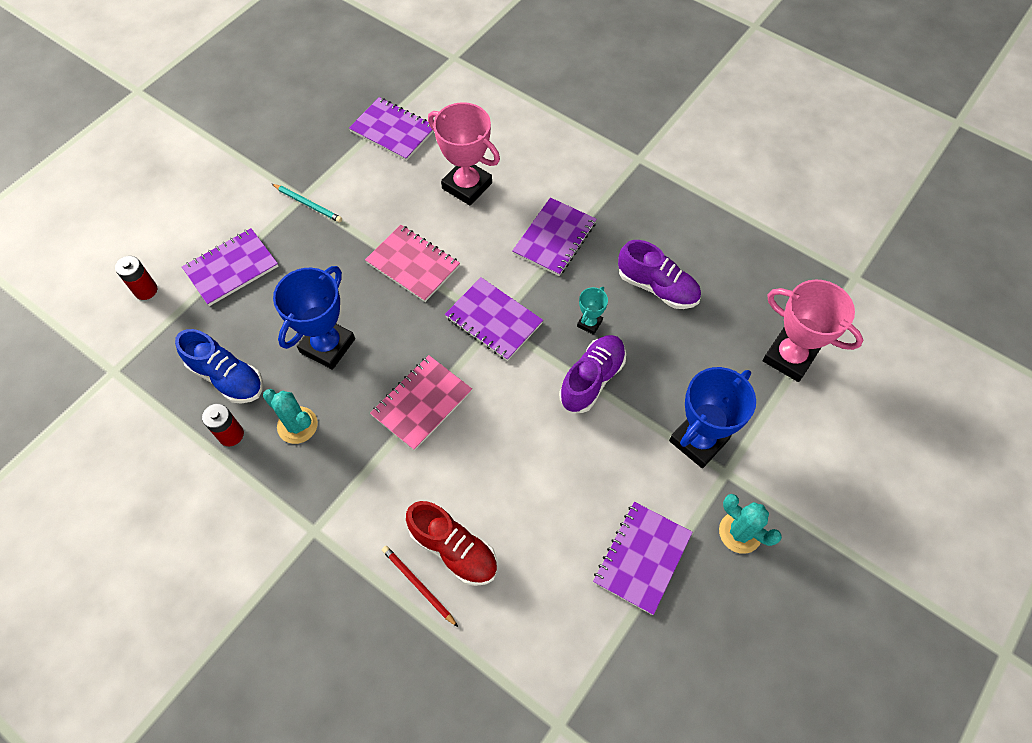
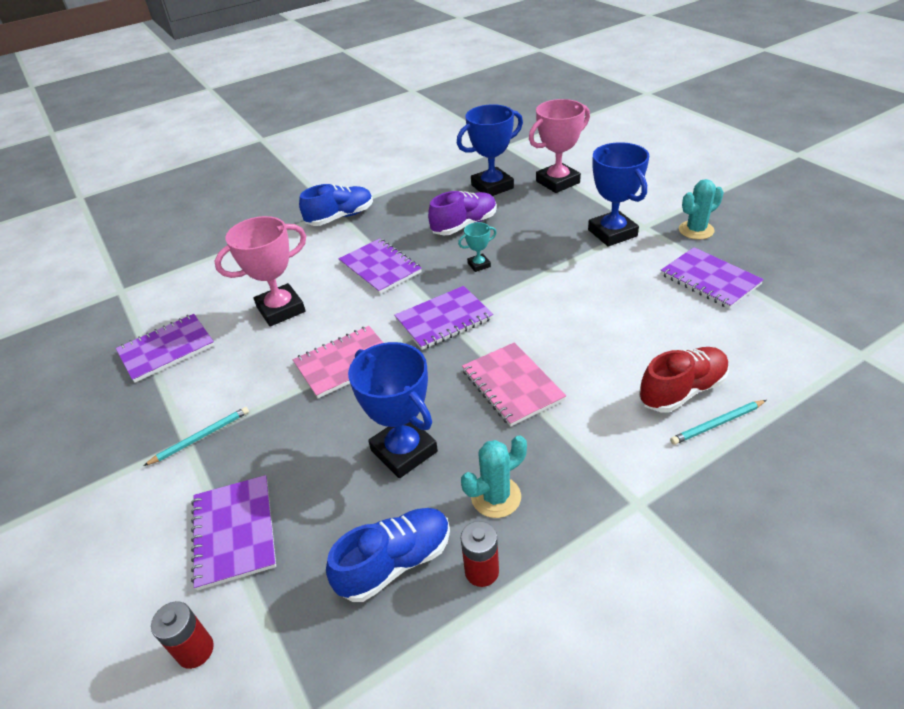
camera: 65 degrees left, 20 degrees down
(418, 585) = (717, 424): red pencil -> turquoise pencil
(589, 323) = (479, 265): turquoise trophy -> turquoise trophy turned 75 degrees counterclockwise
(592, 379) = (534, 274): purple shoe -> none
(628, 169) = (340, 217): none -> blue shoe
(748, 290) = (492, 187): none -> blue trophy

